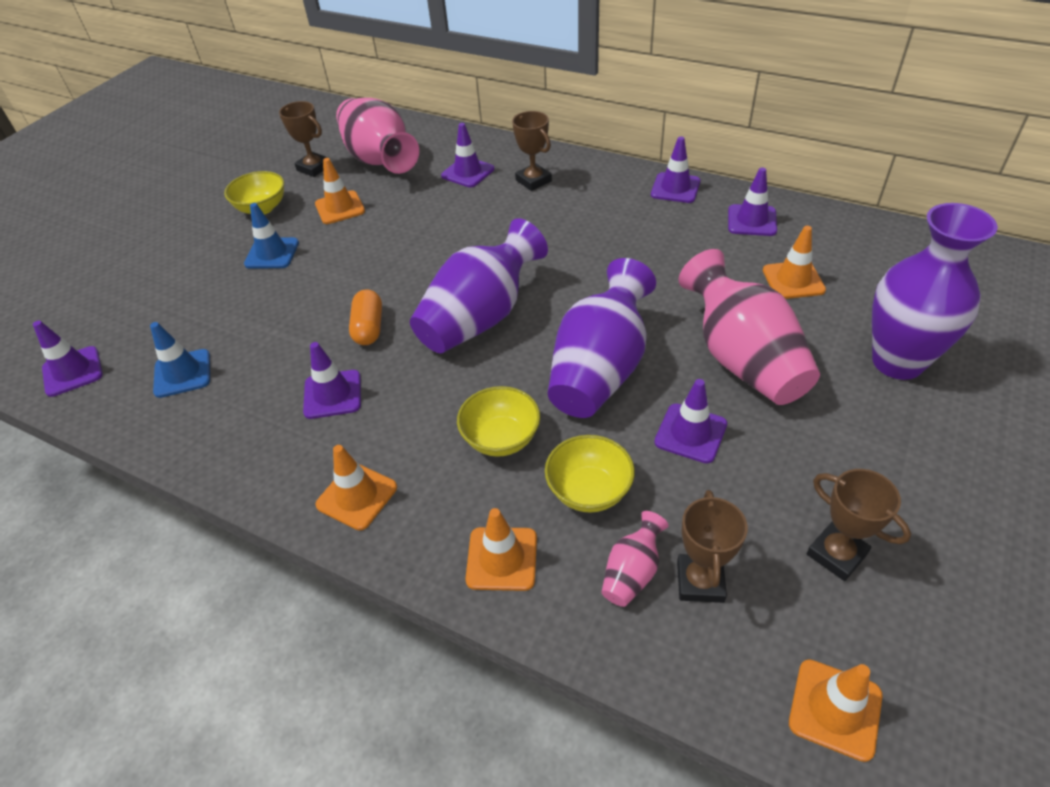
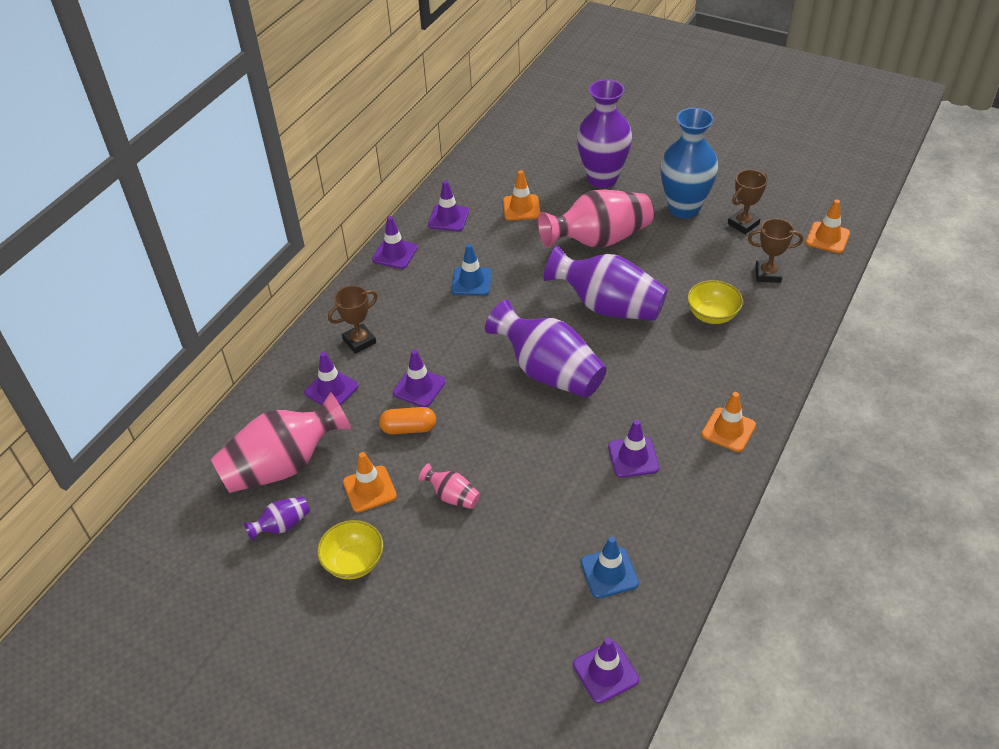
camera: 90 degrees left, 0 degrees up
(272, 253) = (439, 536): blue traffic cone -> blue traffic cone (471, 281)
(314, 168) = (282, 525): brown trophy -> purple vase
(369, 328) = (556, 443): orange capsule -> orange capsule (408, 428)
(501, 439) = (673, 356): yellow bowl -> none
(502, 559) = (766, 354): orange traffic cone -> none
(632, 572) = (766, 299): pink vase -> pink vase (452, 496)
(690, 433) = (663, 268): purple traffic cone -> purple traffic cone (419, 387)
(854, 465) = (684, 208): none -> blue vase

